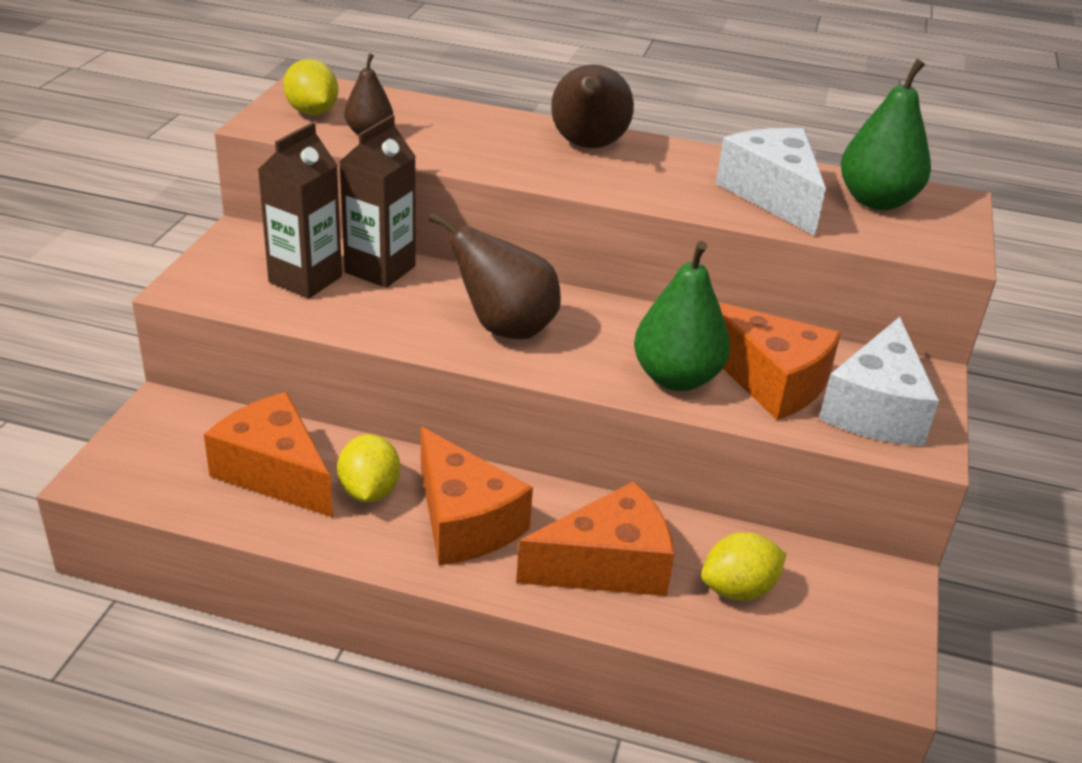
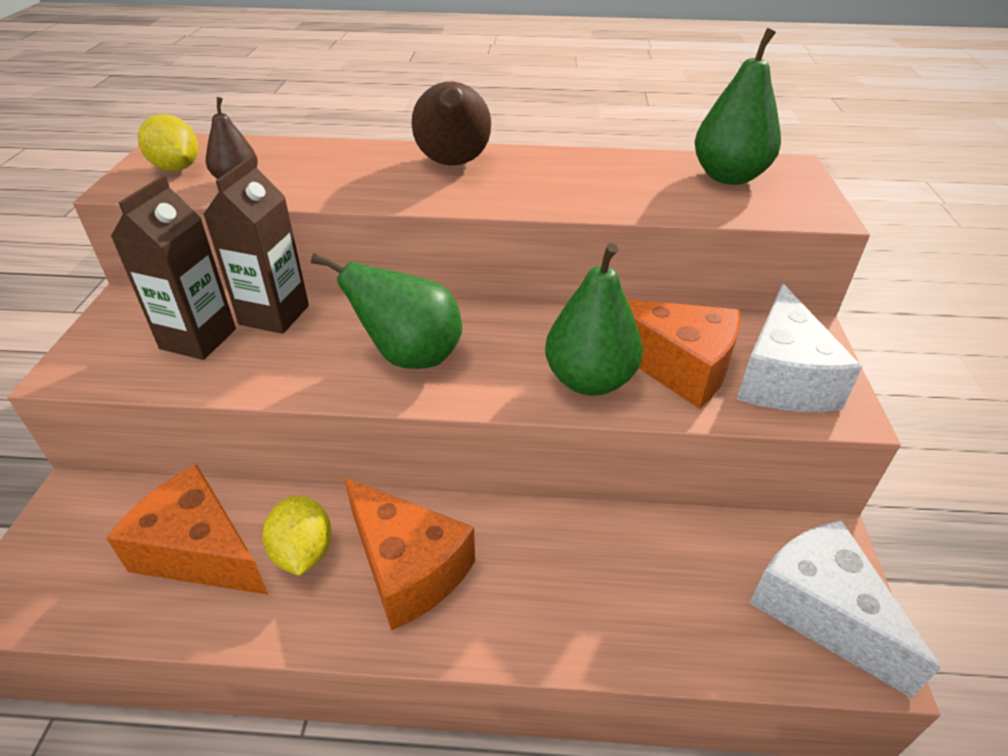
camera: 10 degrees left, 5 degrees up
(504, 328) = (409, 357): brown pear -> green pear
(607, 565) = (562, 588): orange cheese -> none
(738, 589) = (695, 587): yellow lemon -> none
(773, 195) = (637, 185): white cheese -> white cheese (821, 611)

